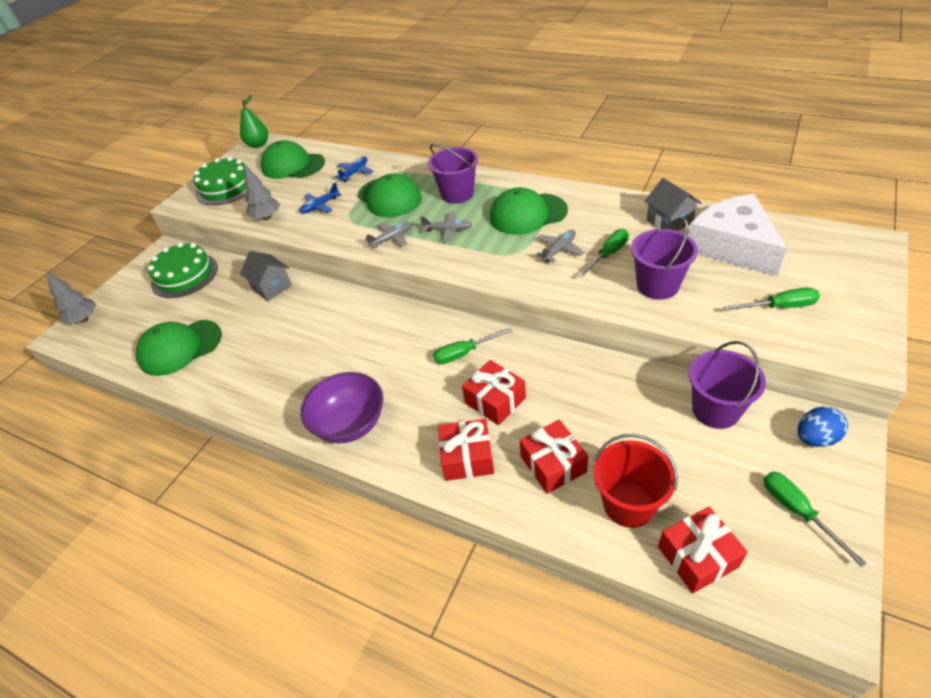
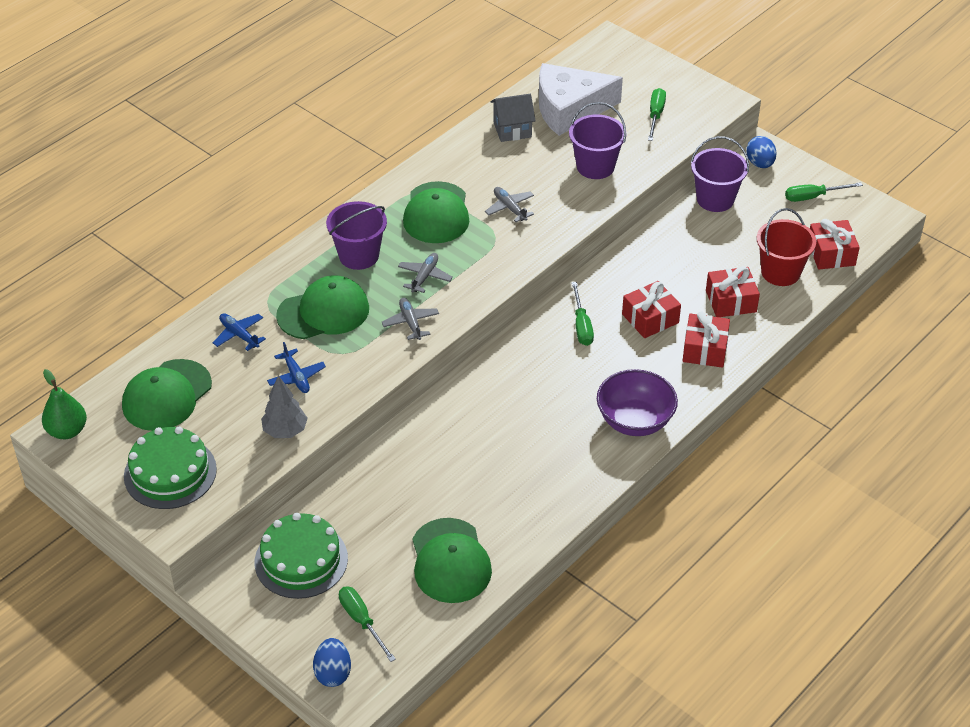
camera: 80 degrees left, 0 degrees up
(84, 319) = (333, 673): grey tree -> blue egg
(272, 287) = (384, 468): grey house -> none
(608, 254) = (536, 181): green screwdriver -> green screwdriver (362, 621)

